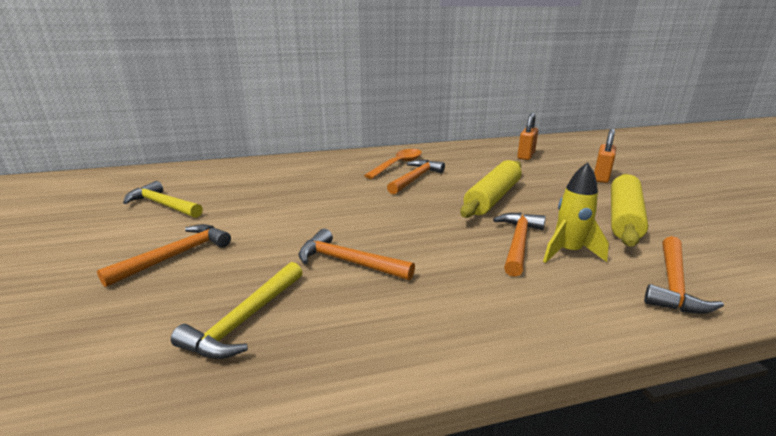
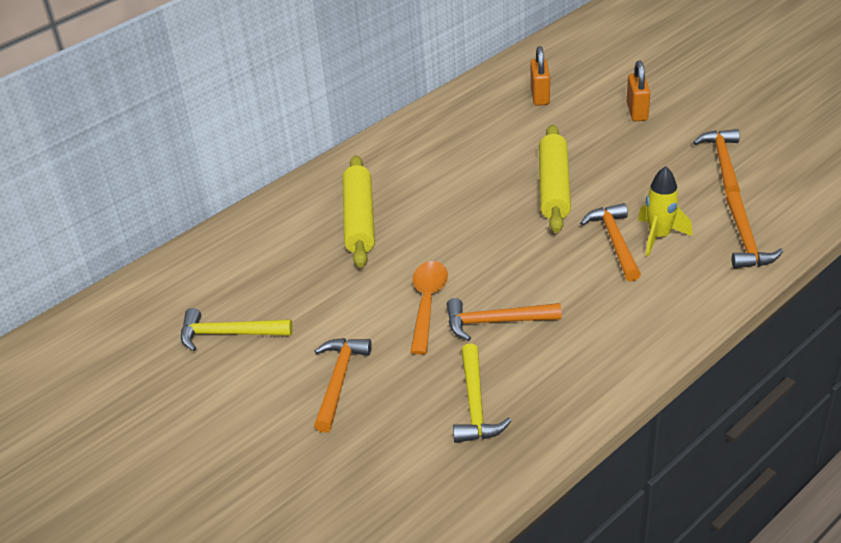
camera: 25 degrees left, 15 degrees up
(397, 165) = (411, 167): orange spoon -> orange spoon (427, 304)
(415, 178) = (453, 185): orange hammer -> orange hammer (722, 162)
(623, 217) = (683, 172): yellow rolling pin -> yellow rolling pin (359, 220)

